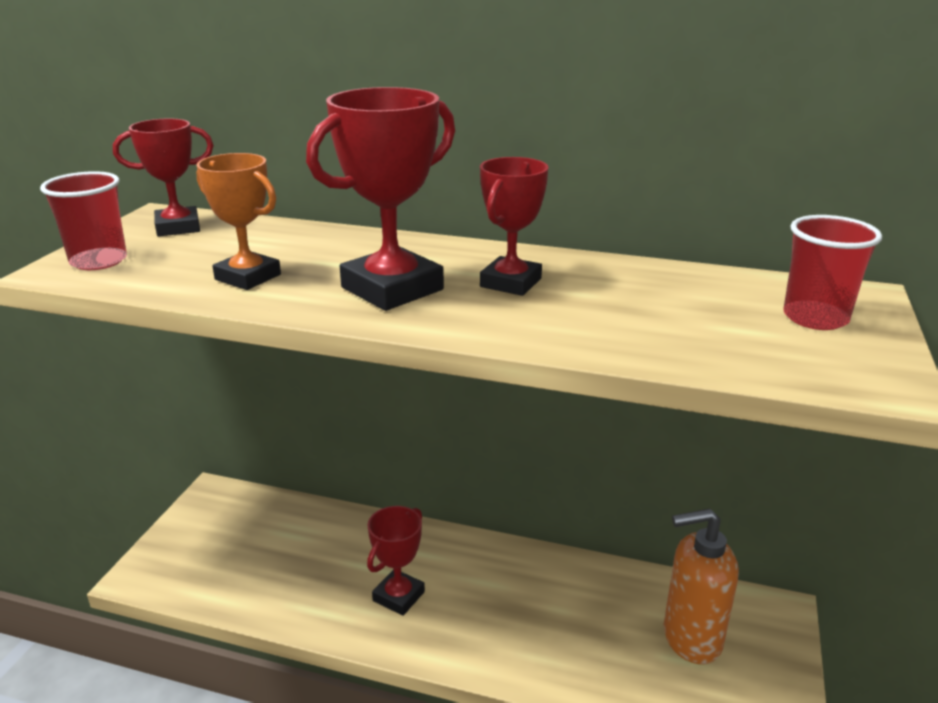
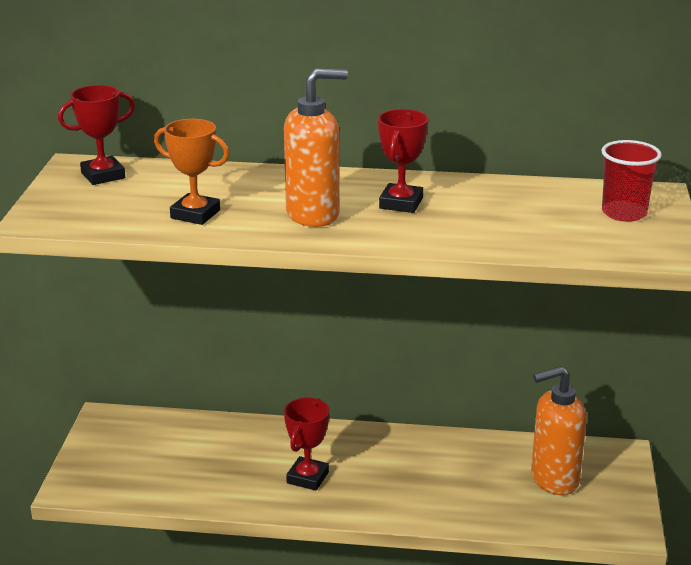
camera: 10 degrees left, 0 degrees up
(98, 261) = (62, 210): red cup -> none
(392, 288) = (313, 215): red trophy -> orange soap dispenser

